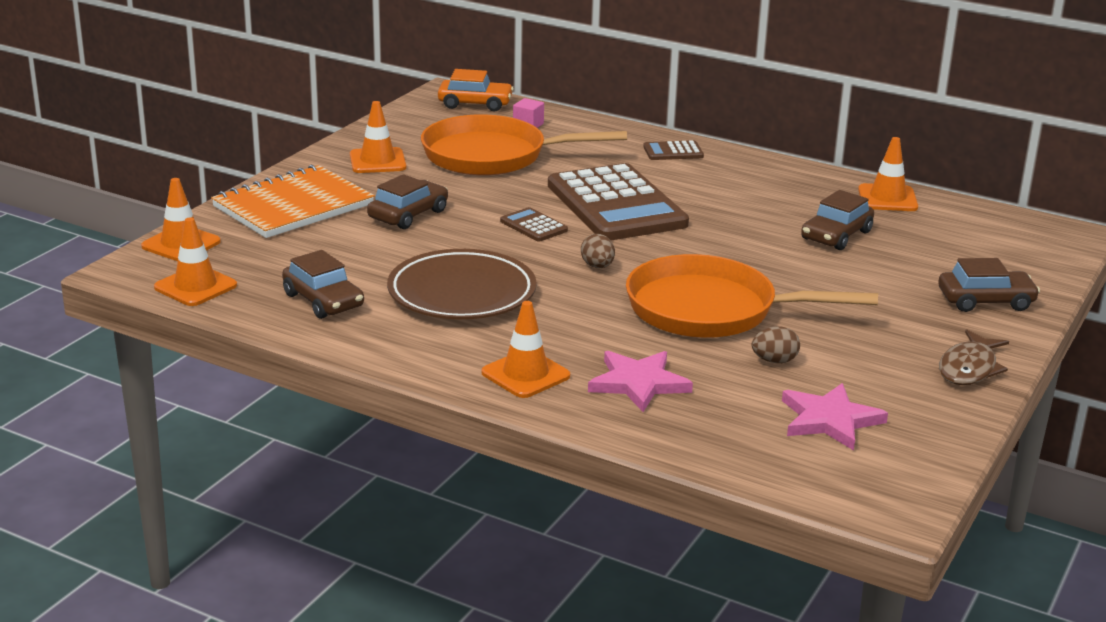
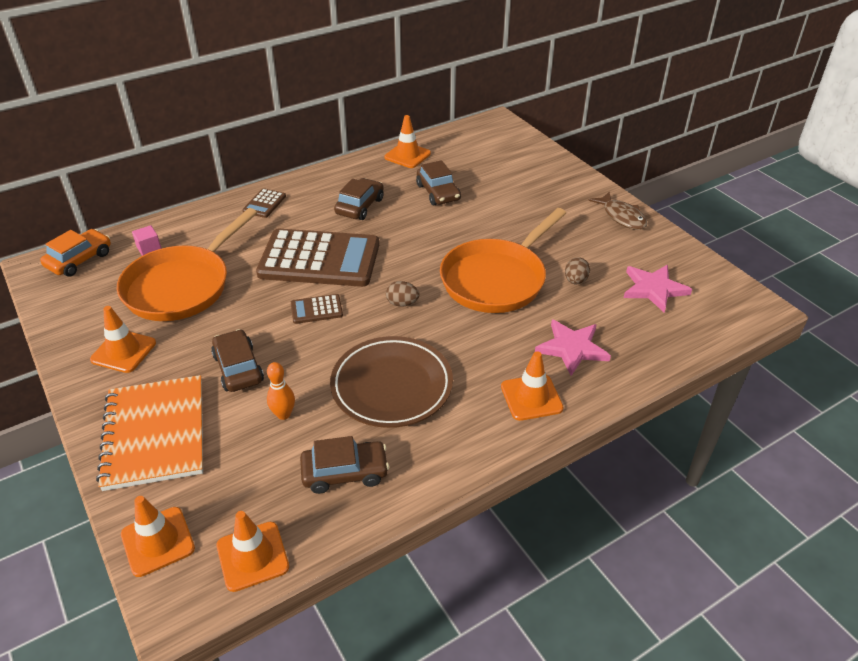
camera: 60 degrees left, 15 degrees up
(369, 252) = (283, 414): none -> orange bowling pin
(985, 301) = (552, 179): brown car -> brown car (359, 206)

